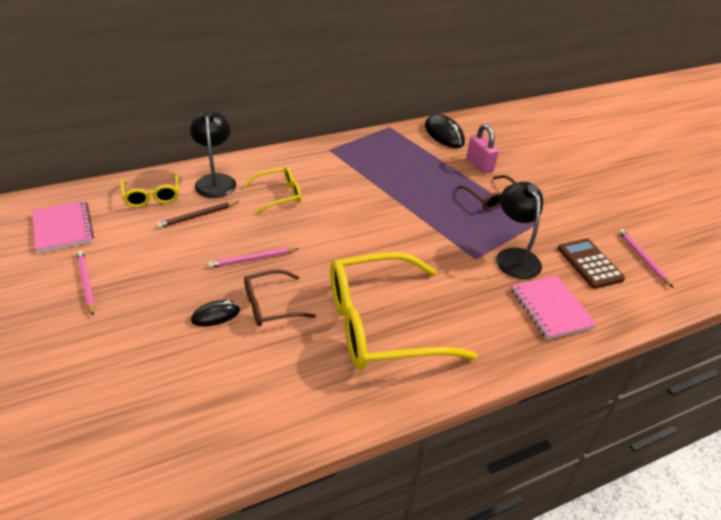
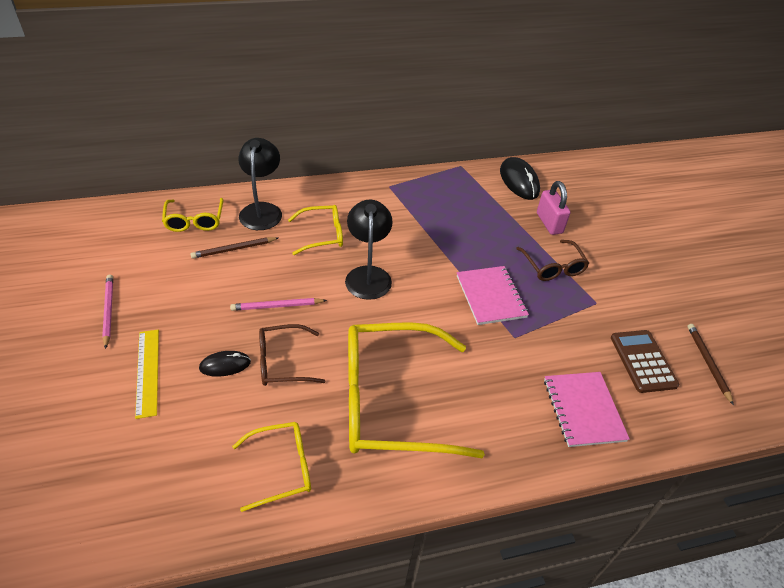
camera: 10 degrees right, 5 degrees up
(63, 228) = (100, 246): pink notebook -> pink notebook (490, 296)
(140, 331) = (147, 372): none -> yellow ruler
(295, 394) = (282, 468): none -> yellow glasses
(514, 256) = (558, 341): black lamp -> black lamp (368, 275)
(642, 258) = (707, 363): pink pencil -> brown pencil

